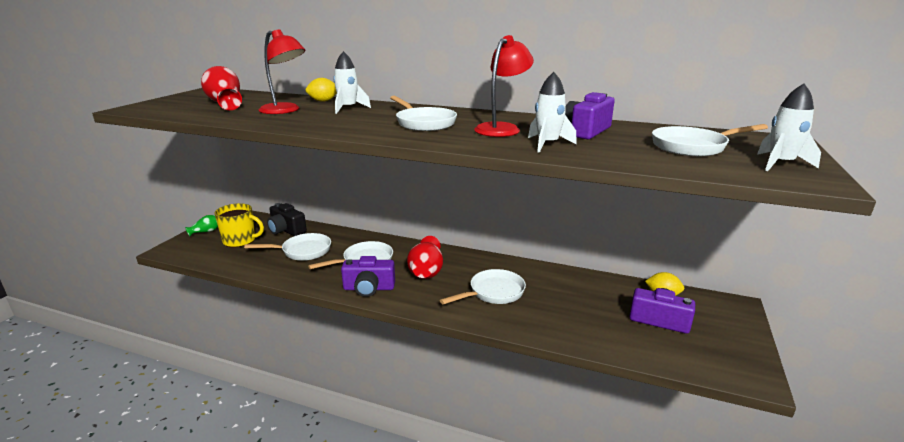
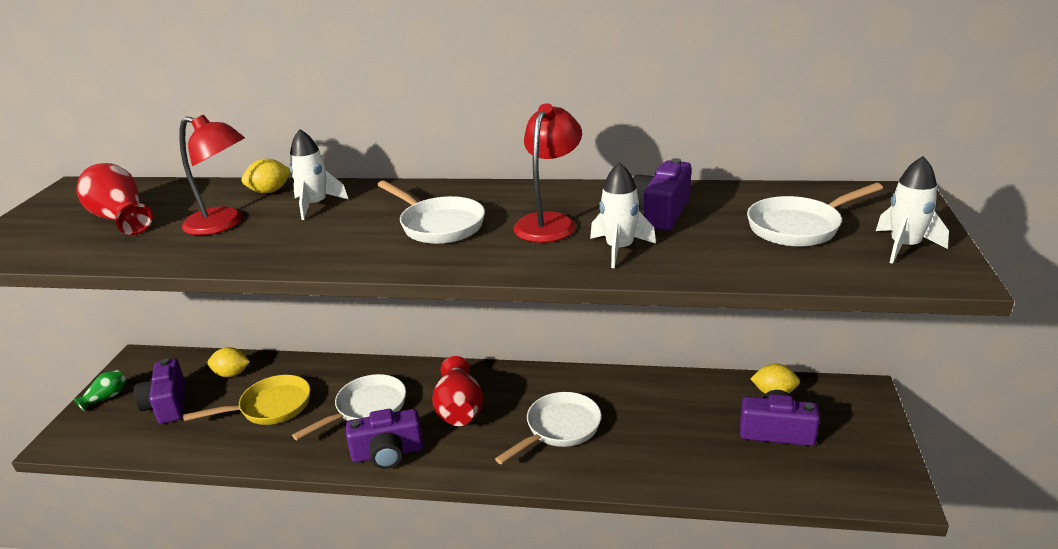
camera: 10 degrees left, 5 degrees up
(240, 240) = (167, 405): yellow mug -> purple camera
(286, 230) = (232, 374): black camera -> yellow lemon
(303, 251) = (270, 407): white pan -> yellow pan

